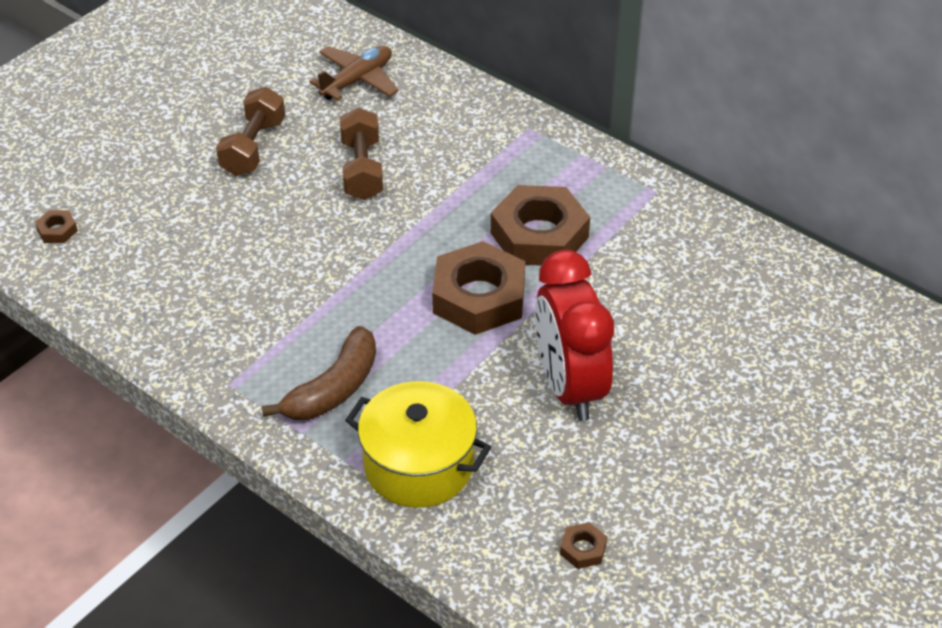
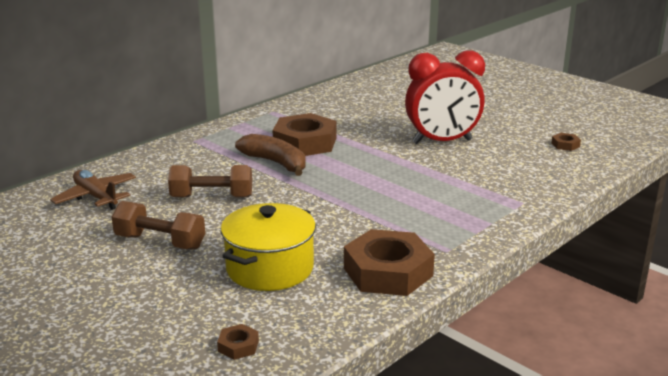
camera: 85 degrees left, 20 degrees down
(333, 388) = (448, 211): brown banana -> brown banana (275, 163)
(418, 465) = (513, 185): yellow pot -> yellow pot (269, 268)
(479, 297) = (361, 162): brown nut -> brown nut (388, 272)

